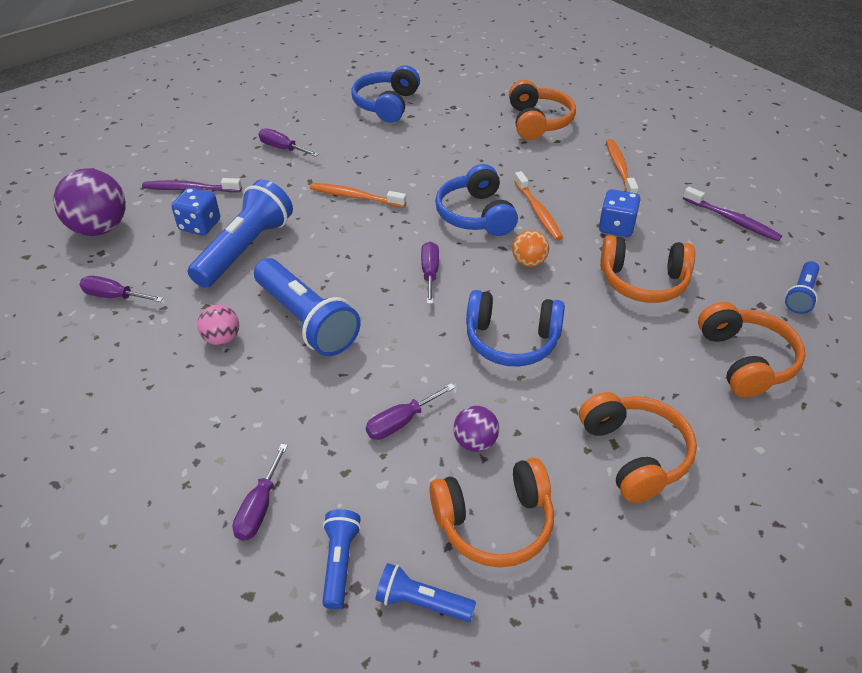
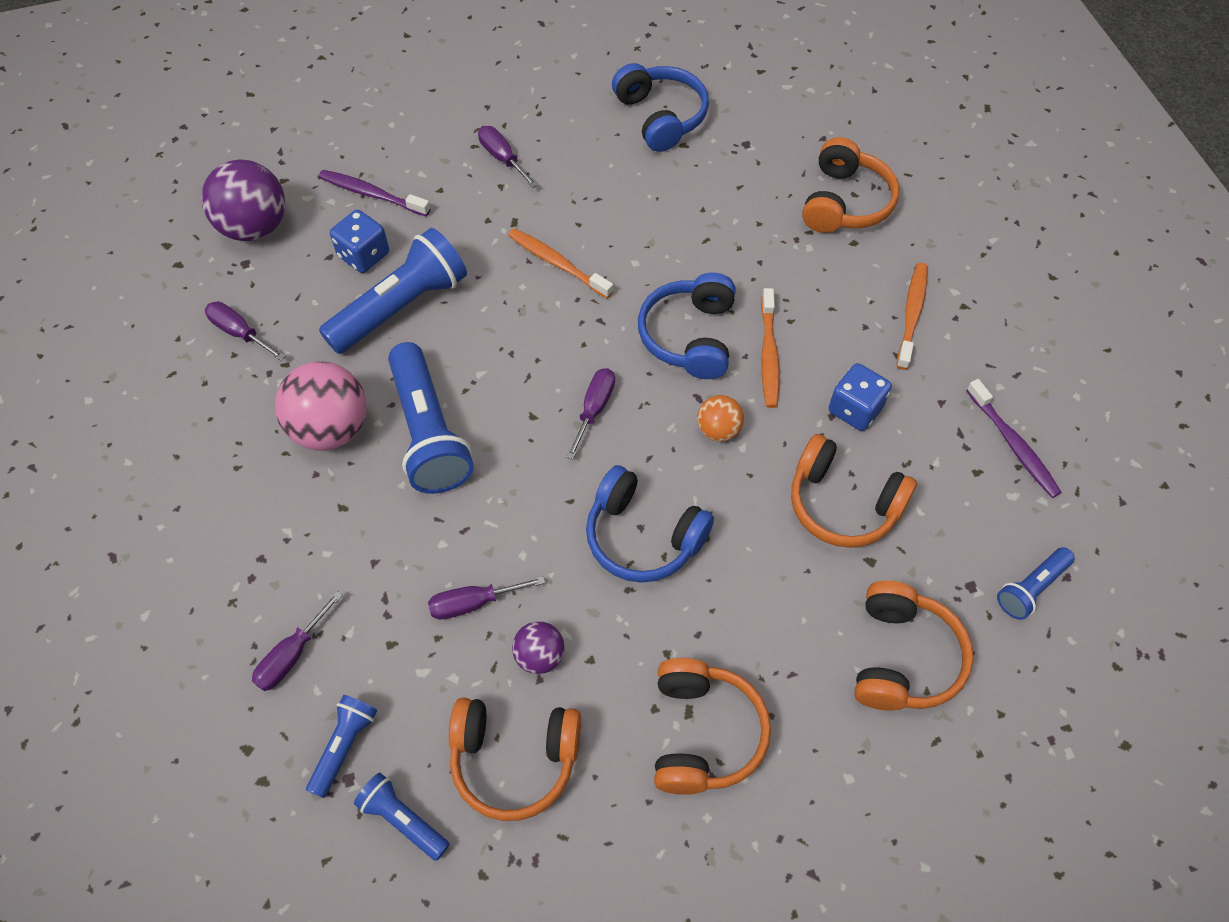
camera: 20 degrees right, 15 degrees up
(222, 338) = (331, 428): pink ball -> pink ball, size x1.87
(386, 104) = (661, 116): blue headphones -> blue headphones turned 120 degrees clockwise

